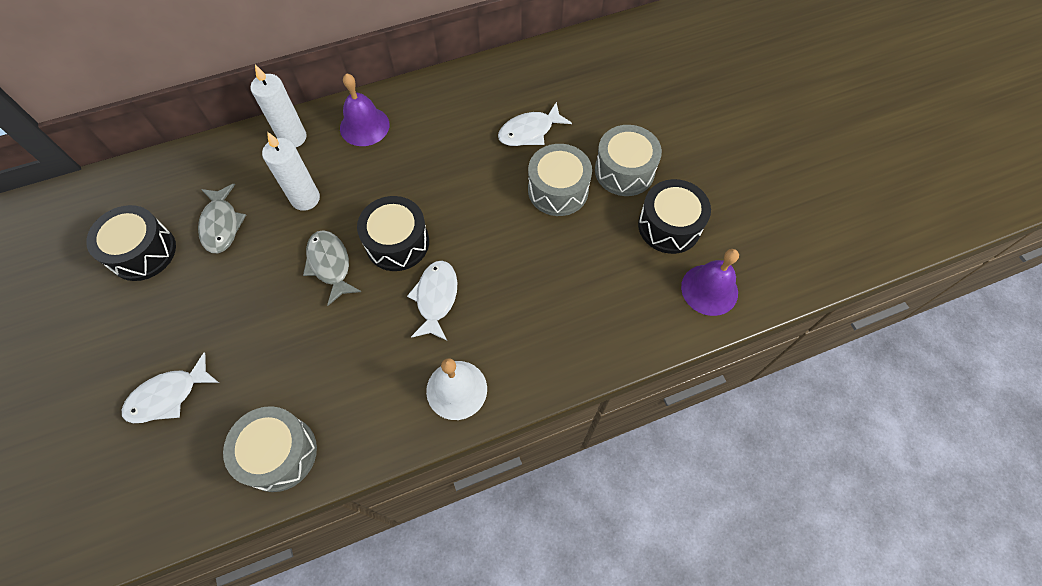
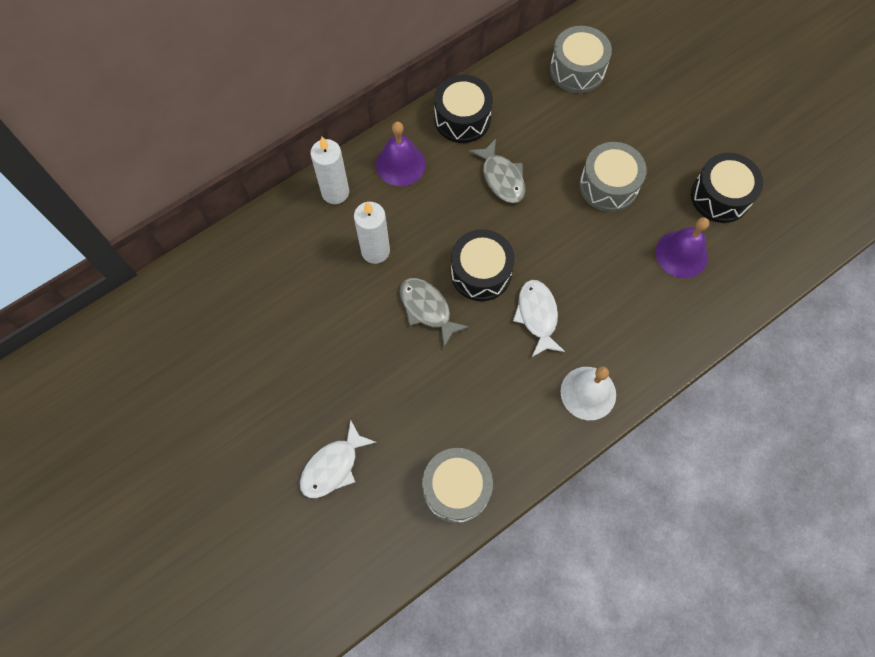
camera: 15 degrees left, 5 degrees up
(143, 252) = (242, 341): black drum -> black drum (462, 118)
(221, 225) = (306, 296): grey fish -> grey fish (501, 178)
(529, 131) = (561, 133): white fish -> none
(624, 171) = (662, 152): grey drum -> grey drum (577, 70)
(709, 289) = (774, 247): purple bell -> purple bell (681, 254)

